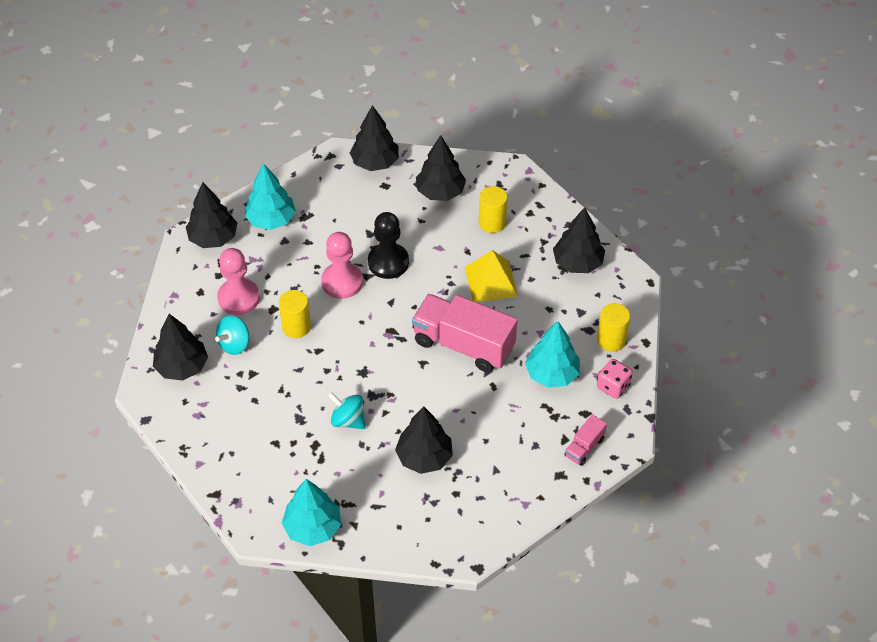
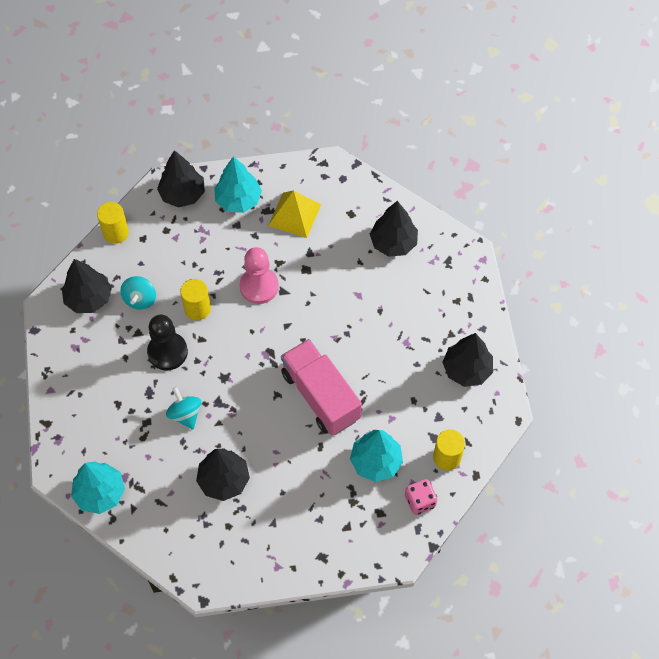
camera: 30 degrees right, 10 degrees up
(234, 344) = (140, 299): turquoise spinning top -> turquoise spinning top turned 60 degrees counterclockwise
(239, 298) = (169, 259): pink pawn -> none
(375, 162) = (356, 187): black tree -> none
(388, 262) = (308, 287): black pawn -> black pawn (167, 352)
(491, 281) = (381, 349): yellow pyramid -> yellow pyramid (294, 215)
(492, 223) = (418, 294): yellow cylinder -> yellow cylinder (116, 233)
(584, 447) = (358, 543): pink truck -> none

